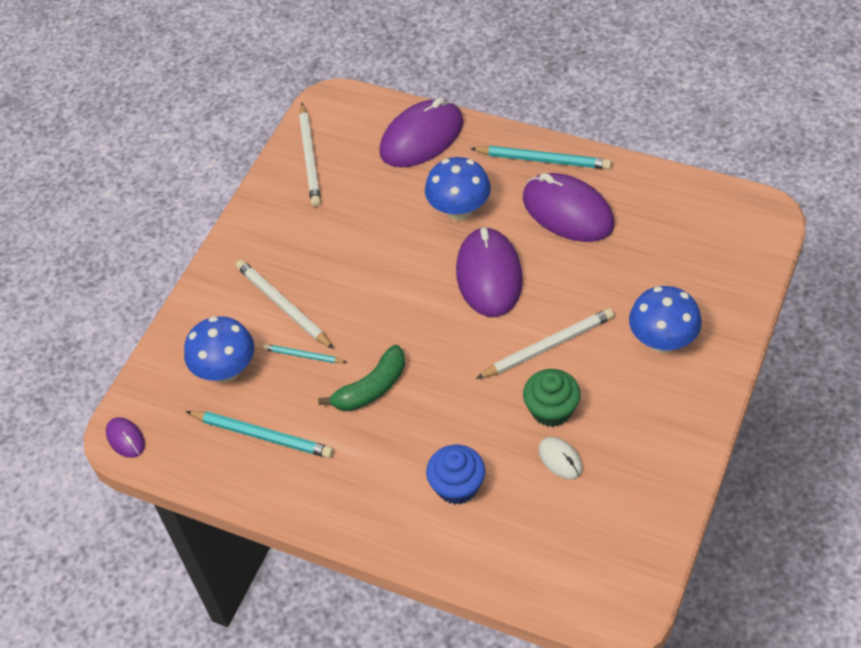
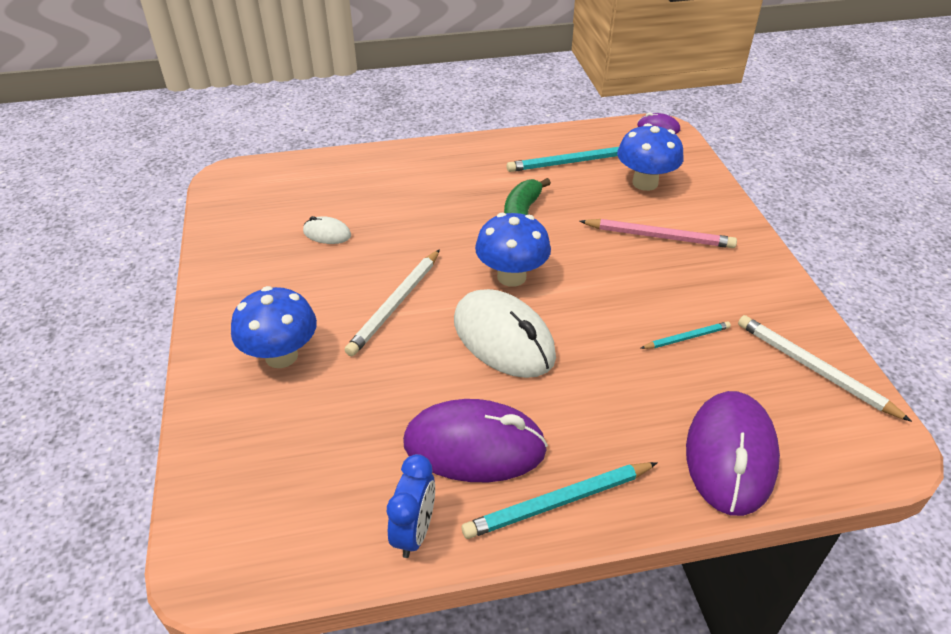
camera: 140 degrees right, 10 degrees down
(283, 306) = (659, 237): white pencil -> pink pencil
(303, 355) = (599, 213): turquoise pencil -> turquoise pencil (686, 338)
(457, 486) = (398, 190): blue cupcake -> none
(459, 210) = (596, 389): blue mushroom -> blue mushroom (511, 276)
(489, 275) = (503, 339): purple mouse -> white mouse
(551, 410) = (357, 261): green cupcake -> none
(637, 182) = (414, 532): none -> blue clock

